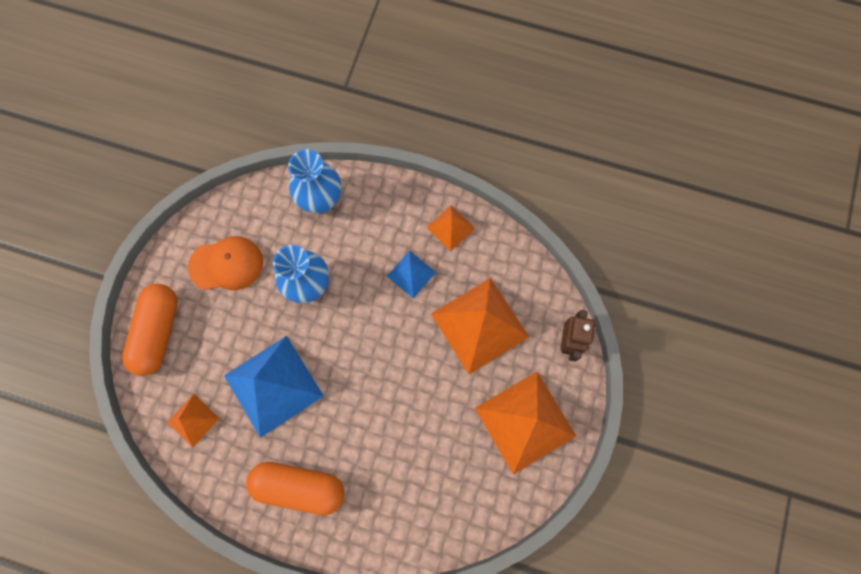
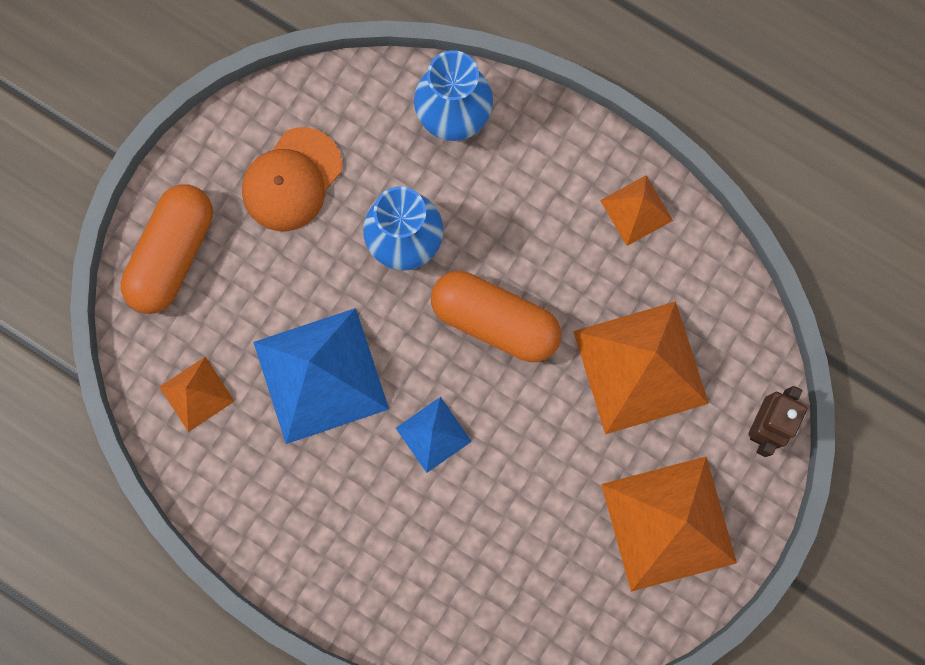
camera: 15 degrees right, 5 degrees up
(226, 264) = (292, 180): orange cap -> orange cap turned 120 degrees clockwise
(299, 486) = (325, 526): orange capsule -> orange capsule (495, 320)
(411, 274) = (559, 265): blue pyramid -> blue pyramid (433, 434)

